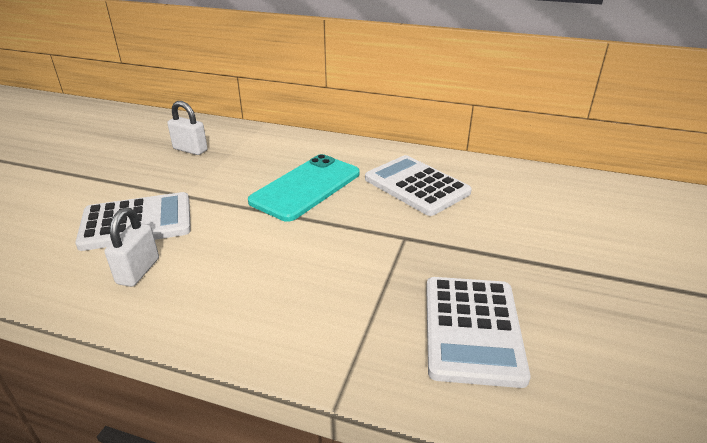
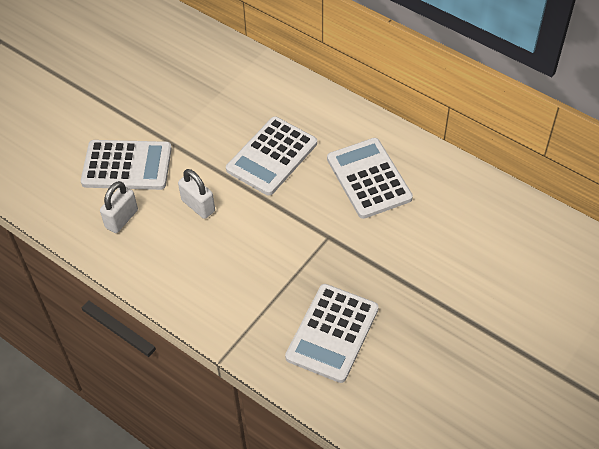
camera: 20 degrees right, 20 degrees up
(190, 150) = (185, 77): white padlock -> white padlock (198, 206)
(306, 187) = (272, 156): turquoise phone -> white calculator

